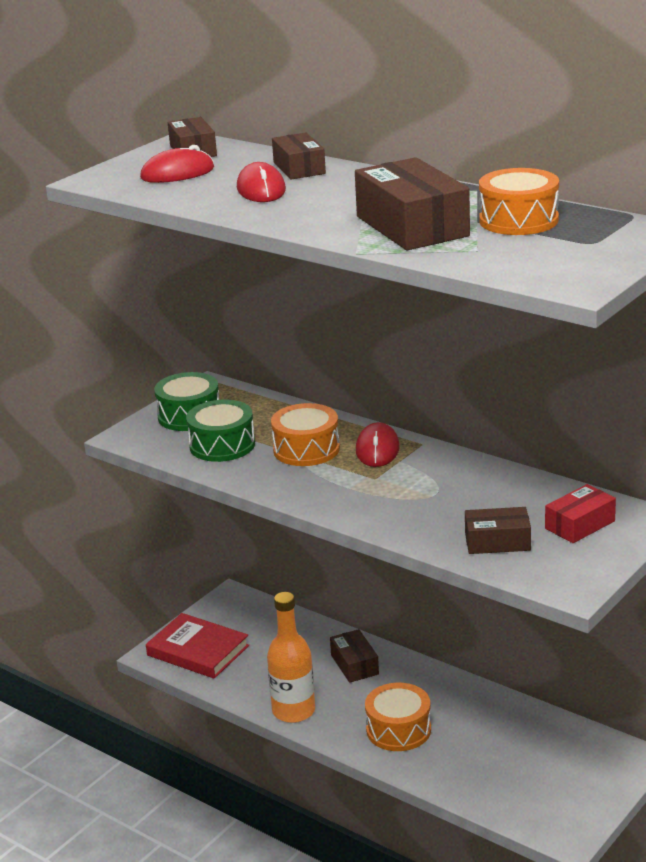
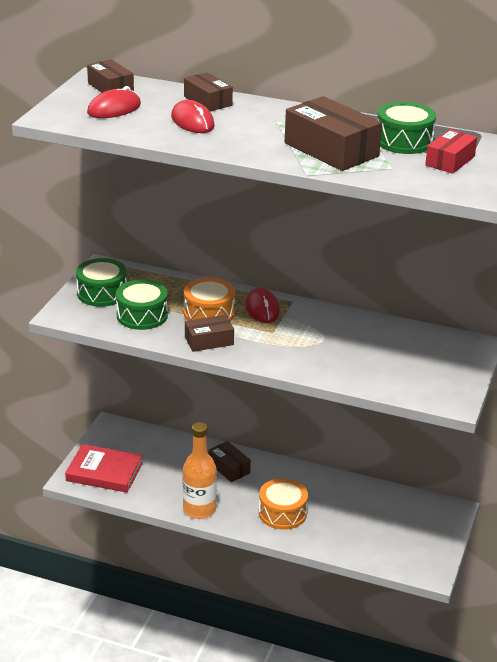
camera: 20 degrees left, 5 degrees up
(497, 542) = (386, 373): brown box -> brown box (209, 341)
(518, 220) = (404, 141): orange drum -> green drum
(580, 525) = (435, 354): red box -> red box (450, 161)

